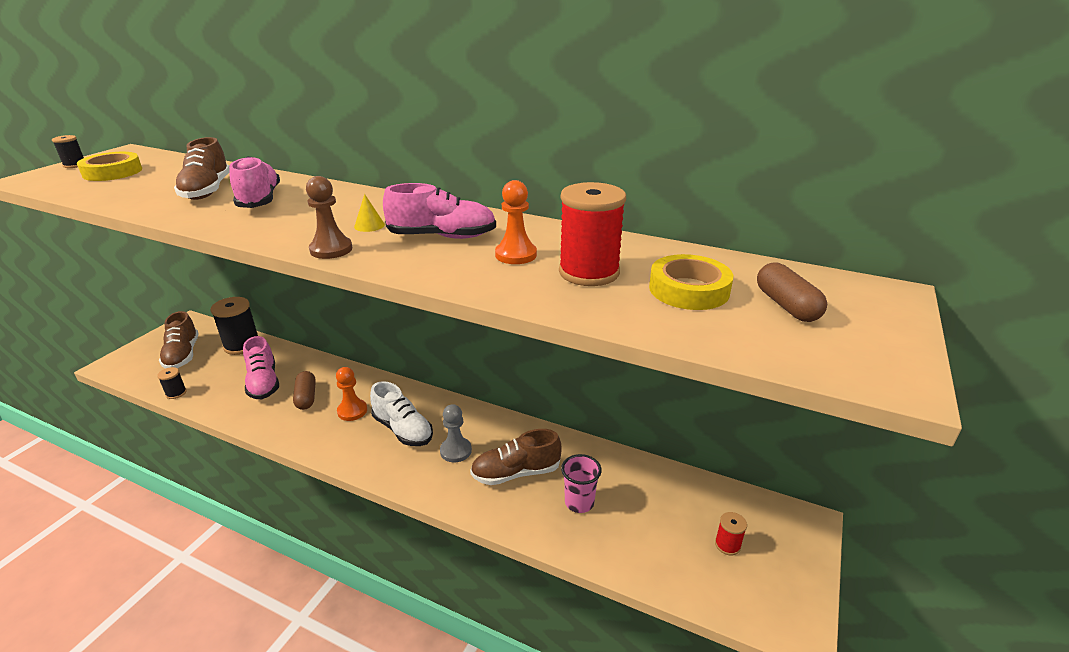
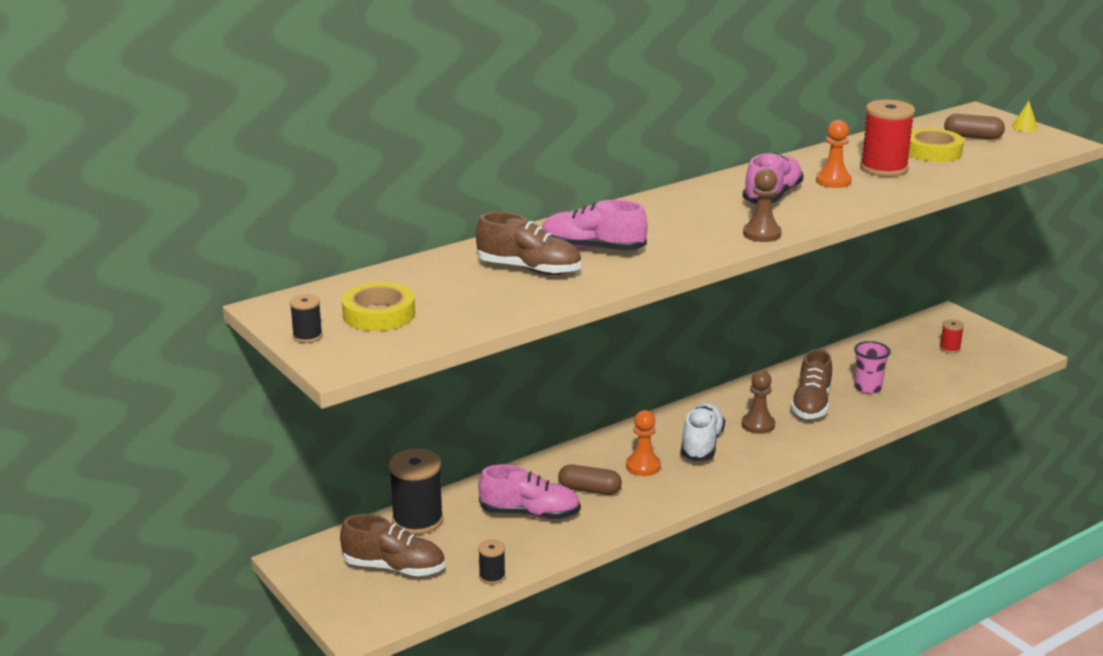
camera: 60 degrees left, 5 degrees down
(369, 225) = (719, 215): yellow cone -> yellow cone (1024, 127)
(403, 430) = (701, 444): white shoe -> white shoe turned 60 degrees counterclockwise
(456, 451) = (758, 425): grey pawn -> brown pawn

